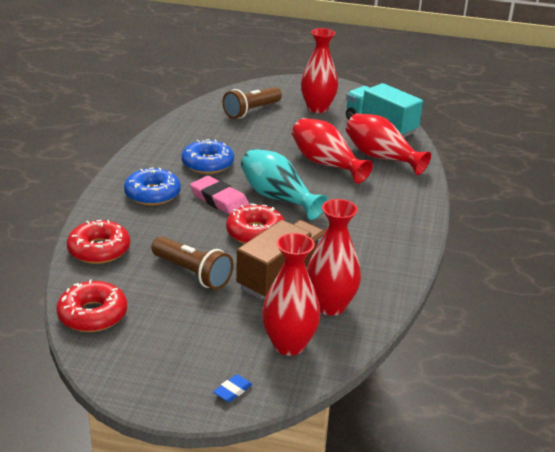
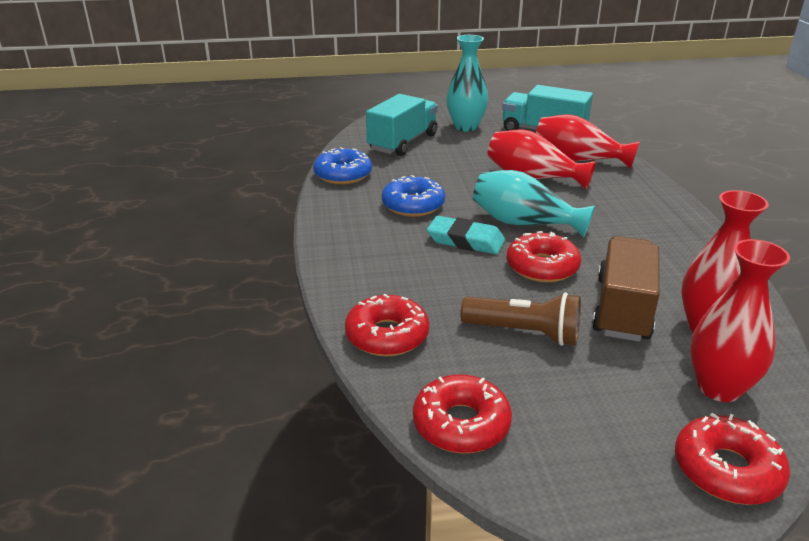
camera: 20 degrees left, 0 degrees up
(152, 194) = (385, 252): blue donut -> blue donut (343, 175)
(219, 200) = (465, 240): pink eraser -> turquoise eraser
(233, 391) = (726, 470): blue eraser -> red donut
(251, 111) = (403, 142): brown flashlight -> turquoise truck
(317, 108) = (465, 127): red vase -> turquoise vase

